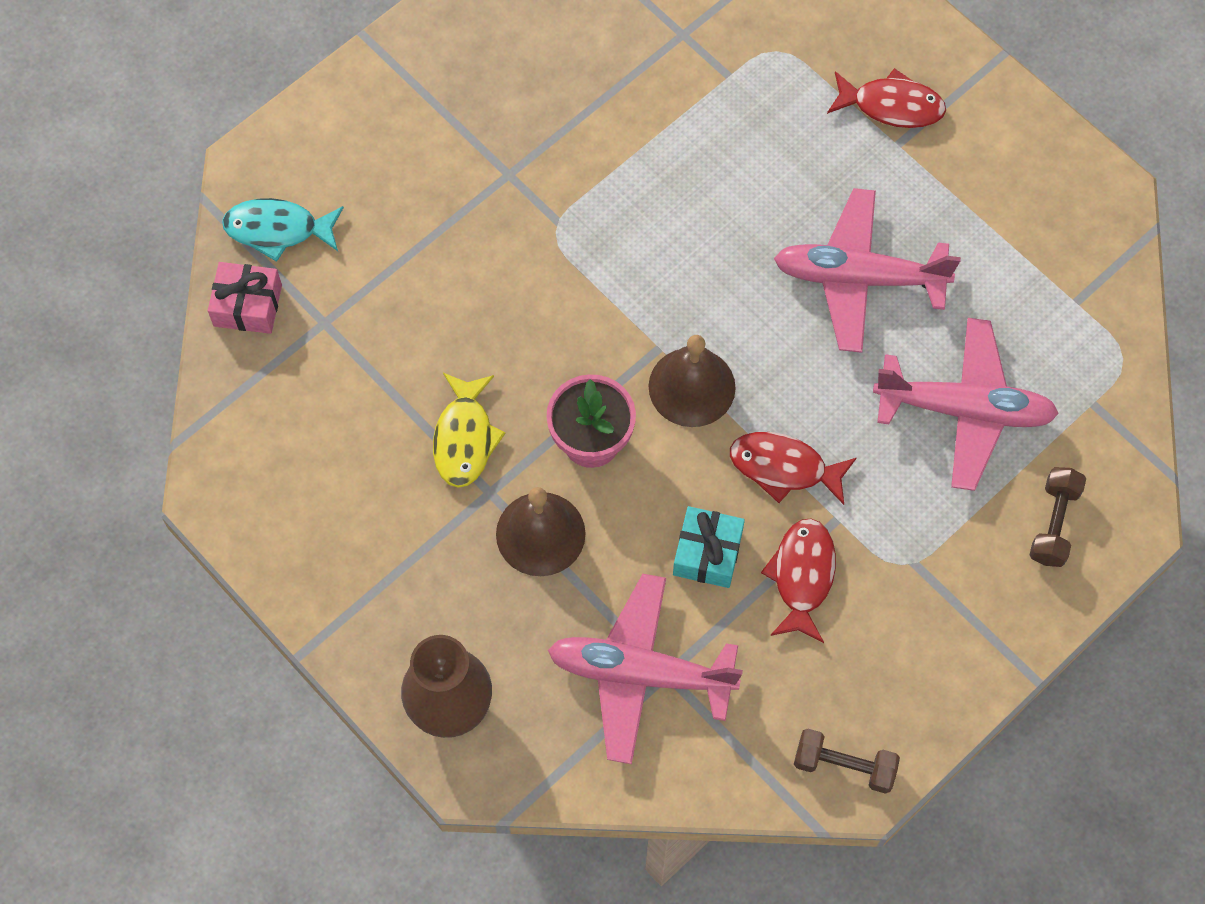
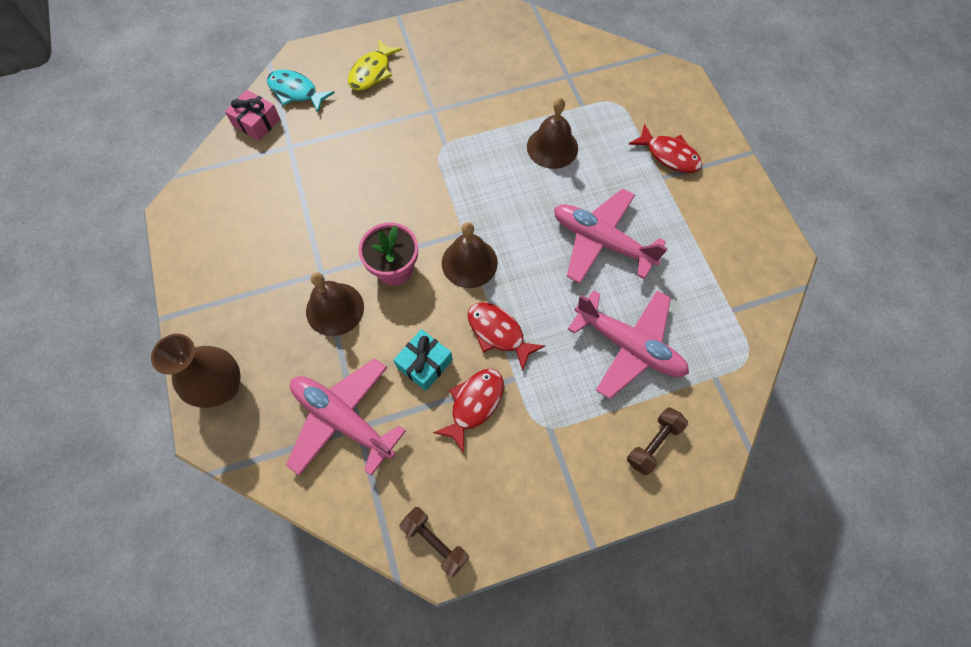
camera: 25 degrees right, 0 degrees up
(464, 438) = (325, 237): yellow fish -> yellow fish (372, 72)
(718, 161) = (552, 147): none -> brown bell

